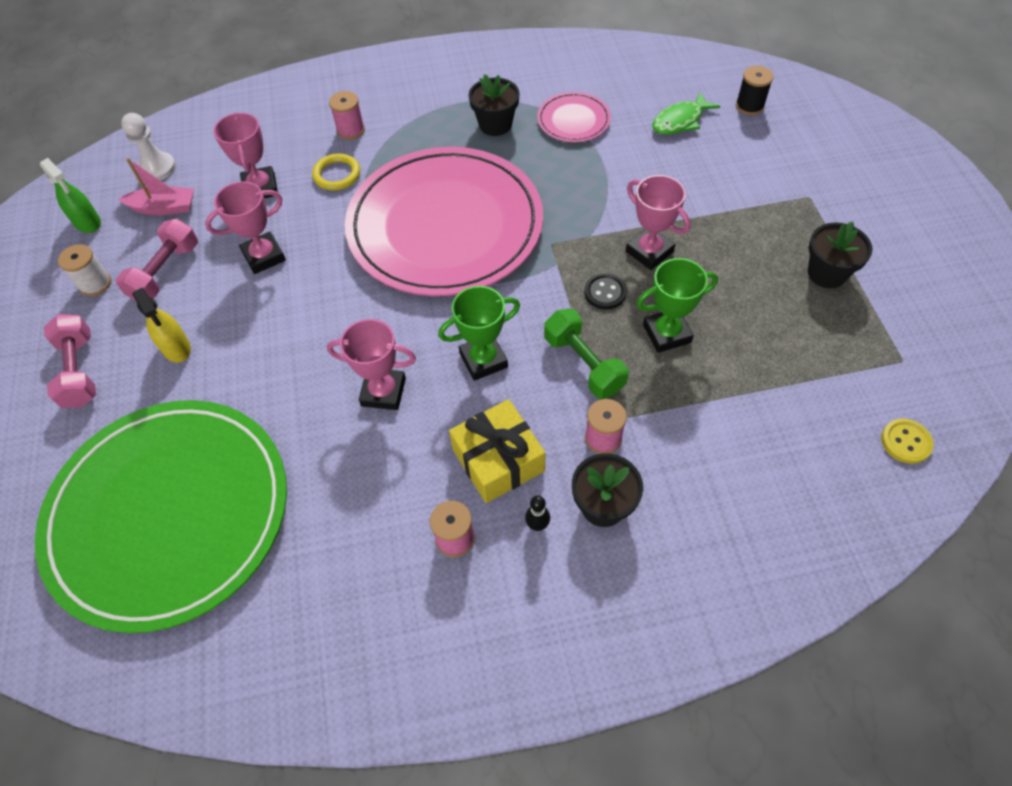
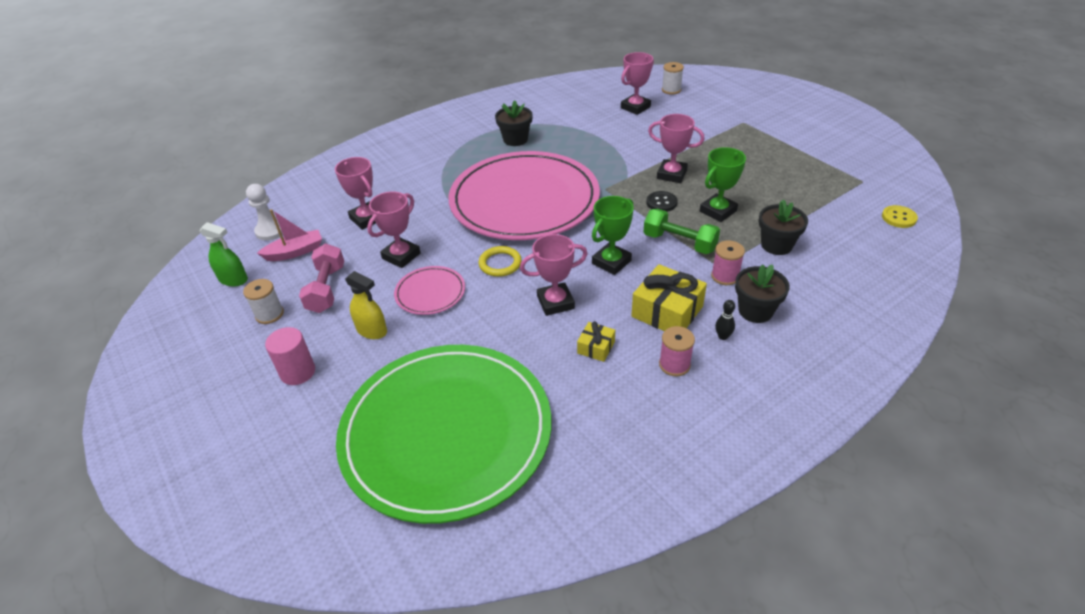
camera: 25 degrees left, 15 degrees down
(80, 371) = (298, 372): pink dumbbell -> pink cylinder
(337, 175) = (421, 195): yellow ring -> yellow ring (500, 264)
(351, 130) = (412, 169): pink spool -> none
(386, 474) = (596, 347): none -> yellow gift
(573, 120) = (566, 124): pink plate -> pink plate (430, 293)
(680, 121) = (635, 107): green fish -> pink trophy
(749, 106) = (671, 90): black spool -> white spool
(827, 273) = (785, 154): black flower pot -> black flower pot (776, 245)

